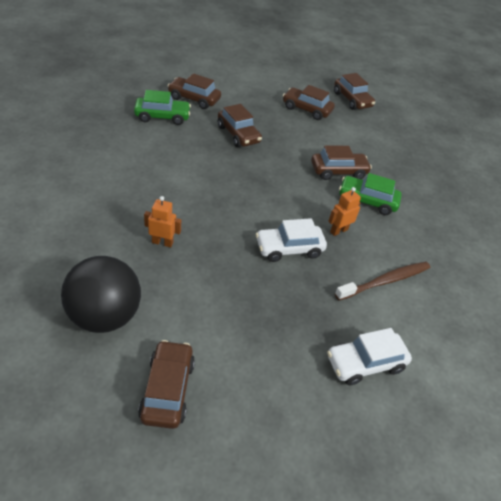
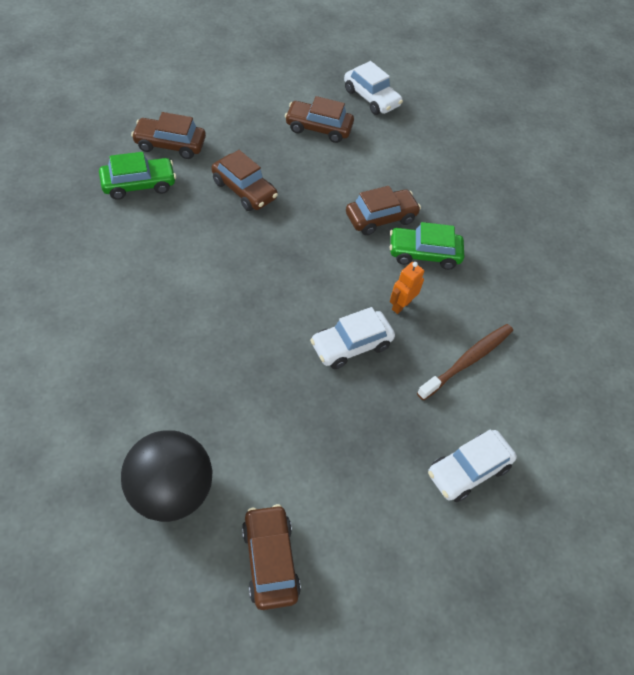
camera: 15 degrees left, 10 degrees up
(162, 242) = (202, 376): orange robot -> none
(352, 100) = (371, 98): brown car -> white car

